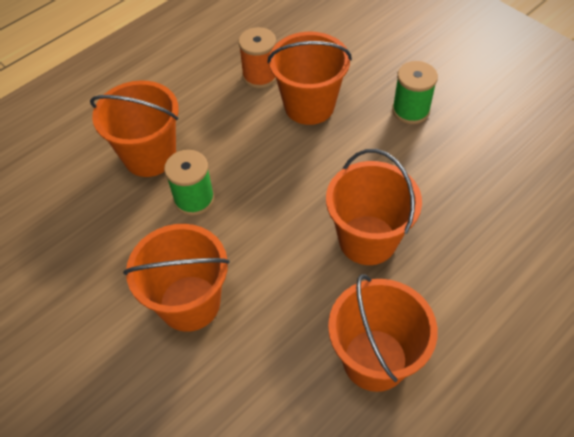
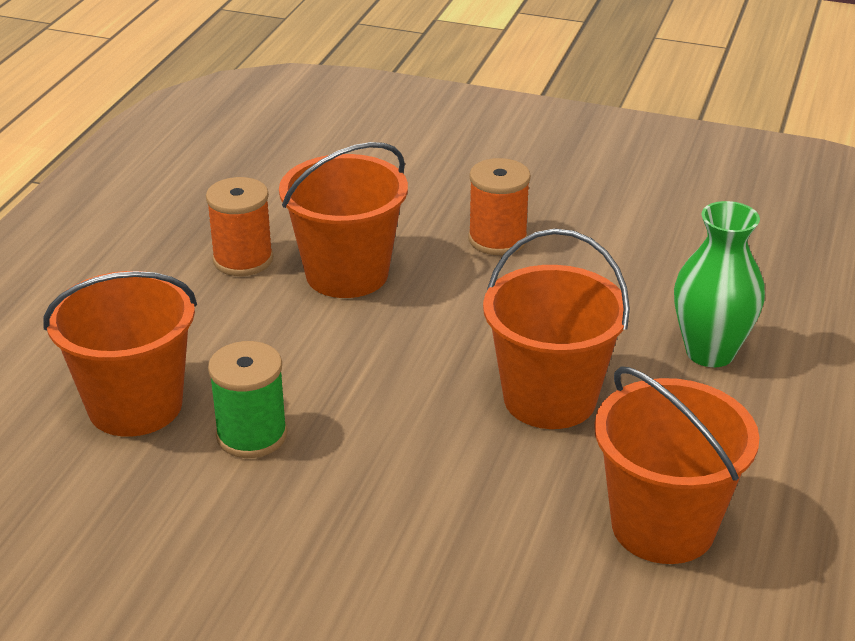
camera: 30 degrees left, 20 degrees down
(189, 303) = (343, 561): orange bucket -> none
(410, 110) = (497, 239): green spool -> orange spool
(487, 244) = (710, 352): none -> green vase

